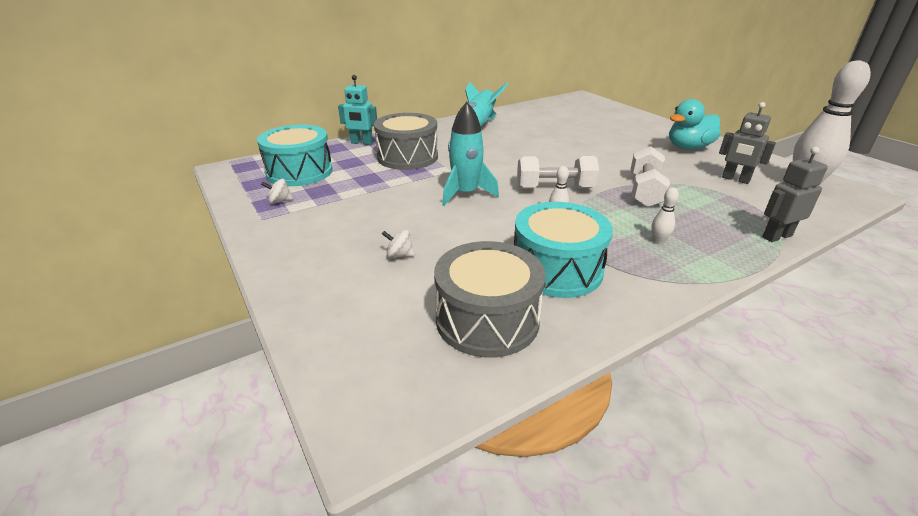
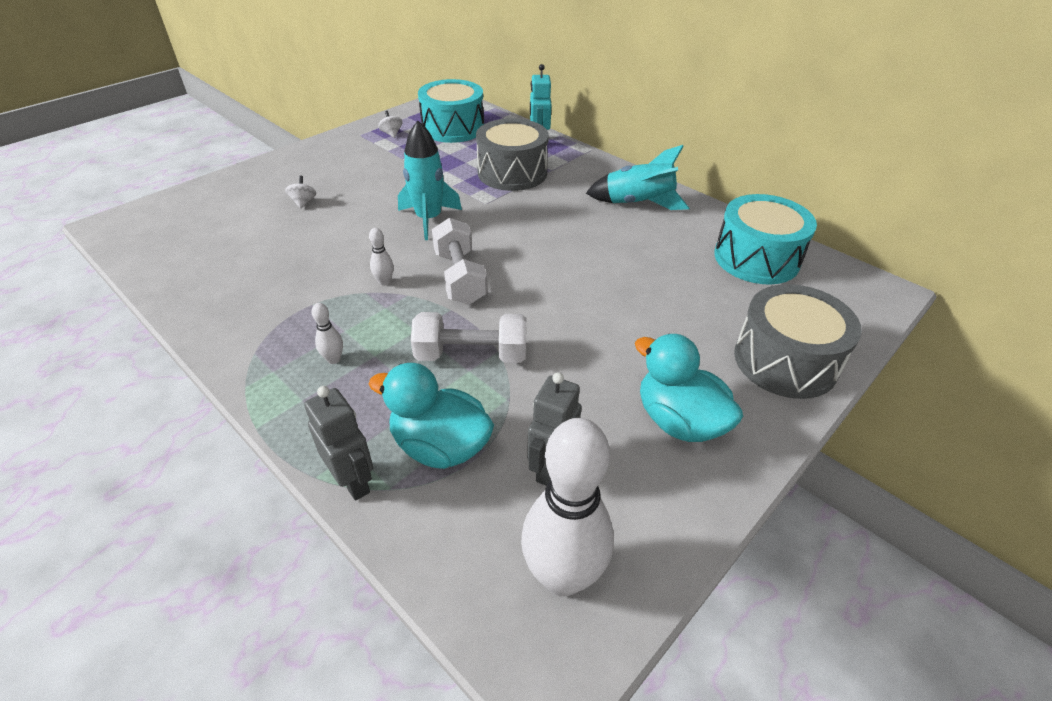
camera: 75 degrees right, 10 degrees up
(487, 319) = (206, 255): grey drum -> grey drum (785, 361)
(556, 269) = (277, 286): turquoise drum -> turquoise drum (756, 258)
(733, 207) = (440, 446): none -> turquoise duck

